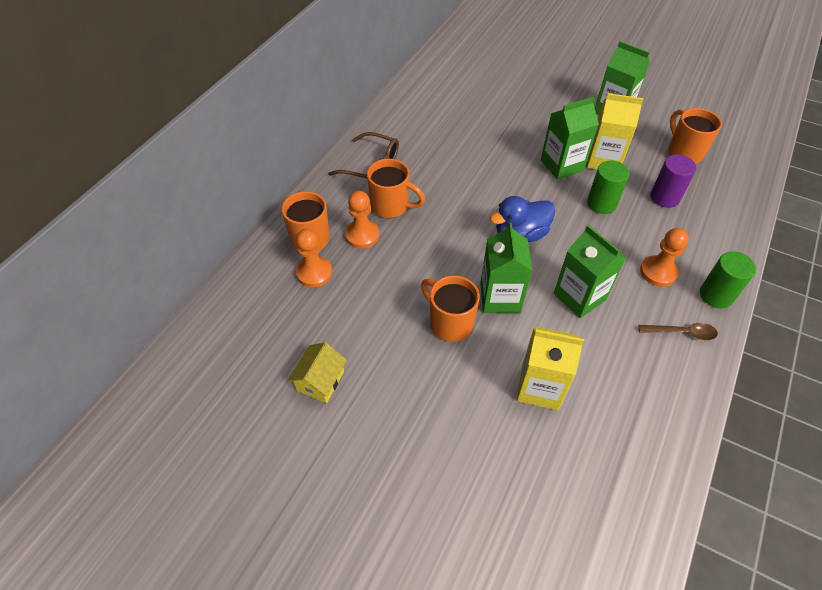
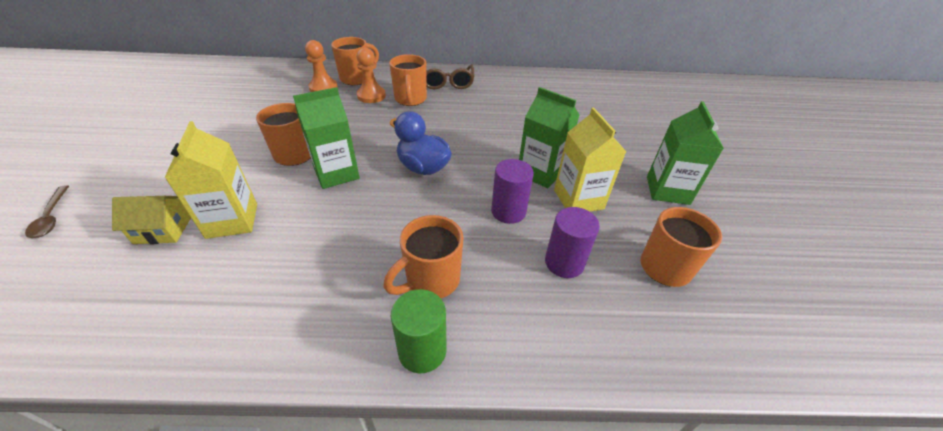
camera: 60 degrees right, 10 degrees down
(320, 381) = (222, 114): yellow house -> yellow house (163, 230)
(579, 297) = (360, 223): green carton -> none
(601, 203) = (508, 211): green cylinder -> purple cylinder
(658, 272) = (431, 280): orange pawn -> orange mug
(682, 333) = (340, 323): brown spoon -> brown spoon (51, 217)

